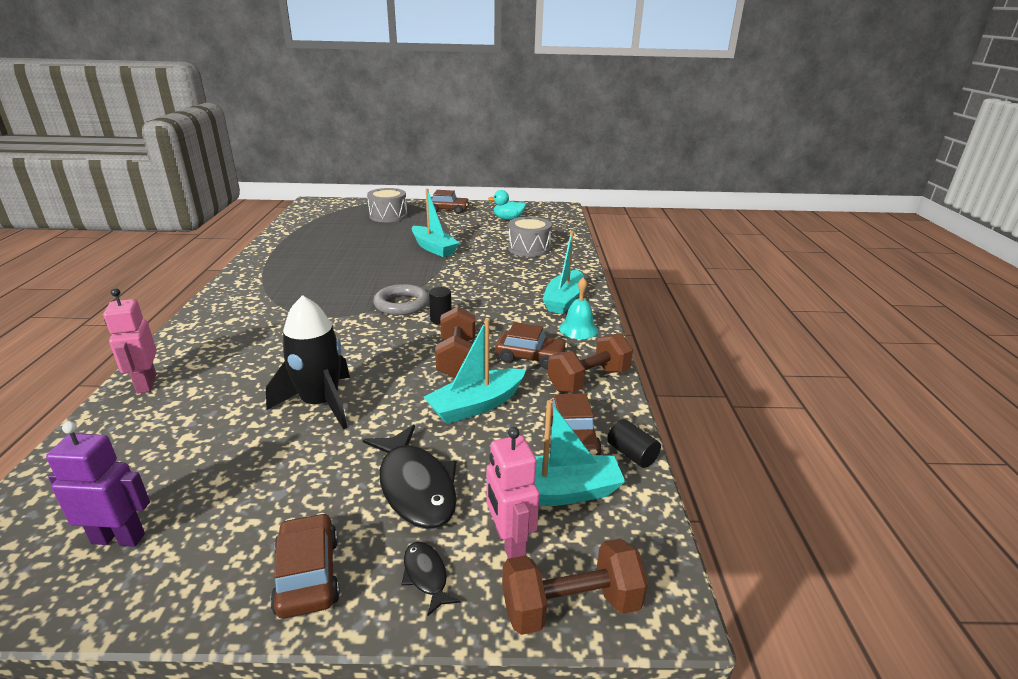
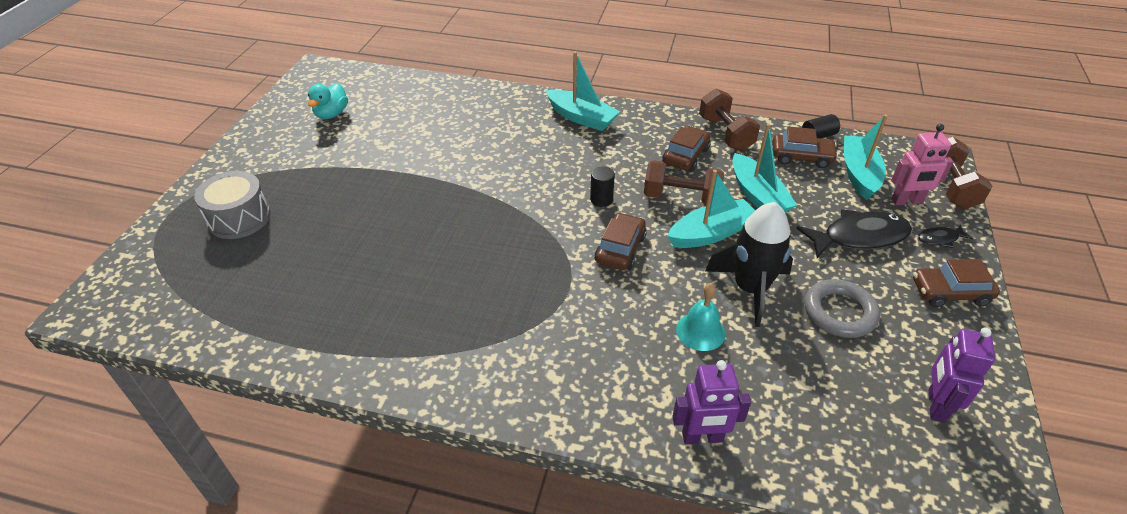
camera: 75 degrees left, 15 degrees up
(146, 384) = (702, 437): pink robot -> purple robot
(402, 304) = (556, 224): grey ring -> grey ring (839, 312)
(433, 248) = (399, 186): turquoise boat -> turquoise boat (711, 233)
(448, 210) = (257, 158): brown car -> brown car (620, 249)
(529, 248) = (441, 115): grey drum -> none
(578, 329) = (641, 121): turquoise bell -> turquoise bell (700, 331)

